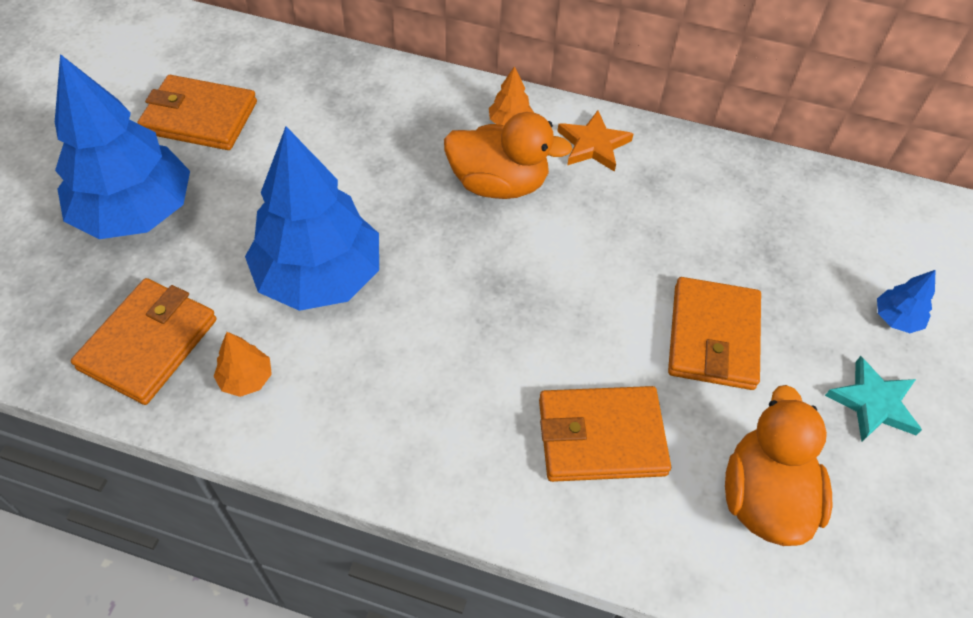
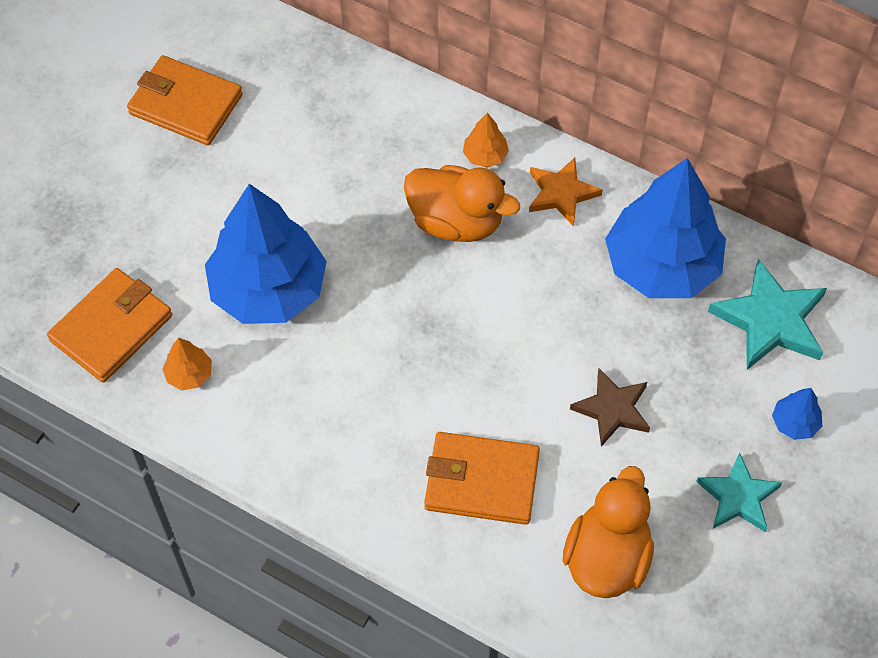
camera: 15 degrees right, 5 degrees up
(136, 212) = (115, 198): blue tree -> blue tree (662, 266)
(713, 336) = (612, 409): orange wallet -> brown star
(832, 227) = (770, 320): none -> turquoise star

